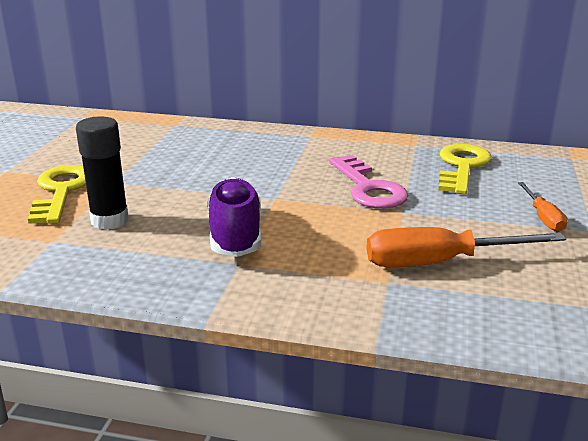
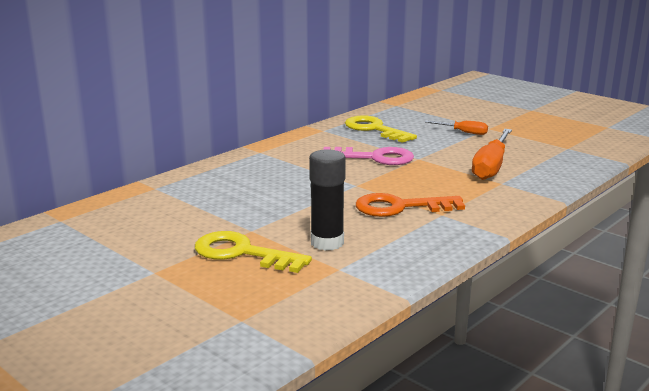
camera: 60 degrees left, 5 degrees down
(235, 235) = (400, 207): purple shoe -> orange key

